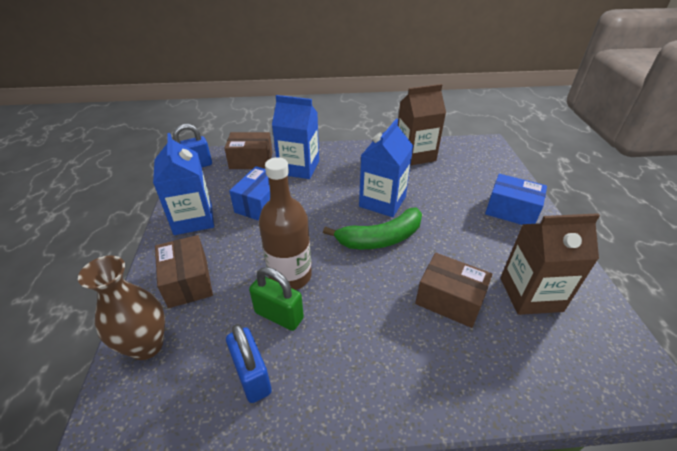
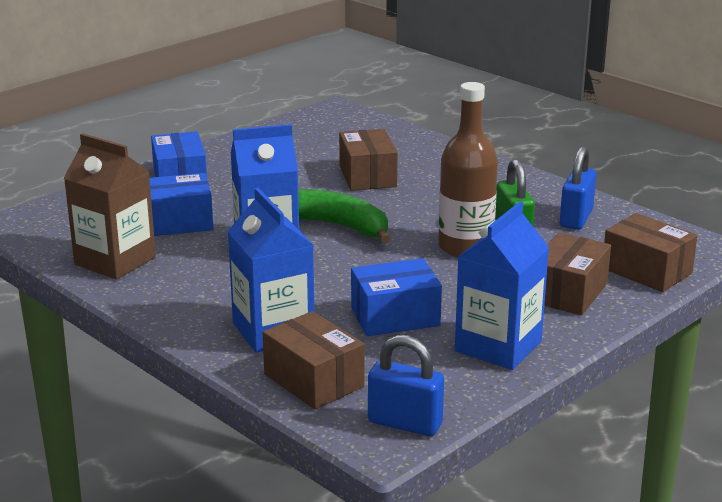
camera: 130 degrees left, 15 degrees down
(146, 345) = (646, 271): brown vase -> brown box
(444, 186) = (177, 222): none -> blue box
(530, 294) = (306, 151): brown carton -> none

